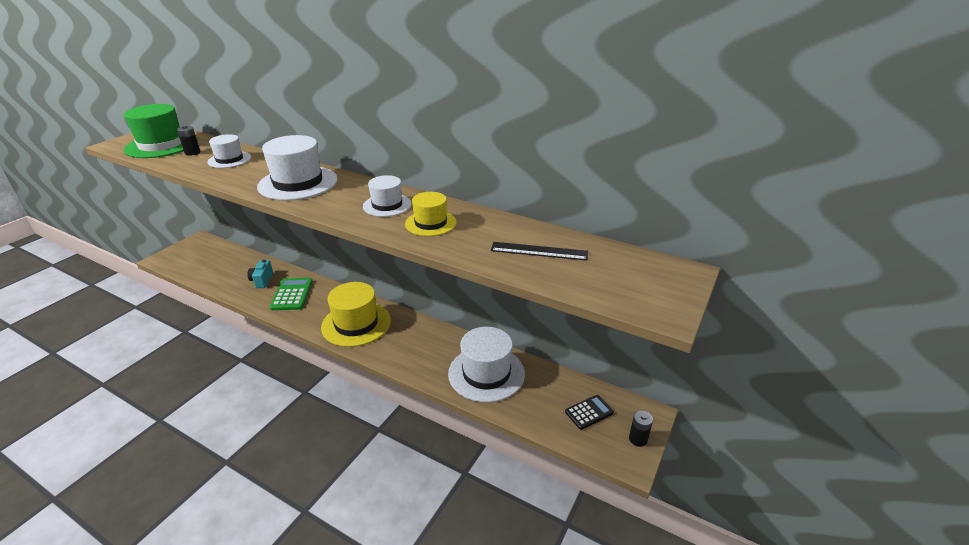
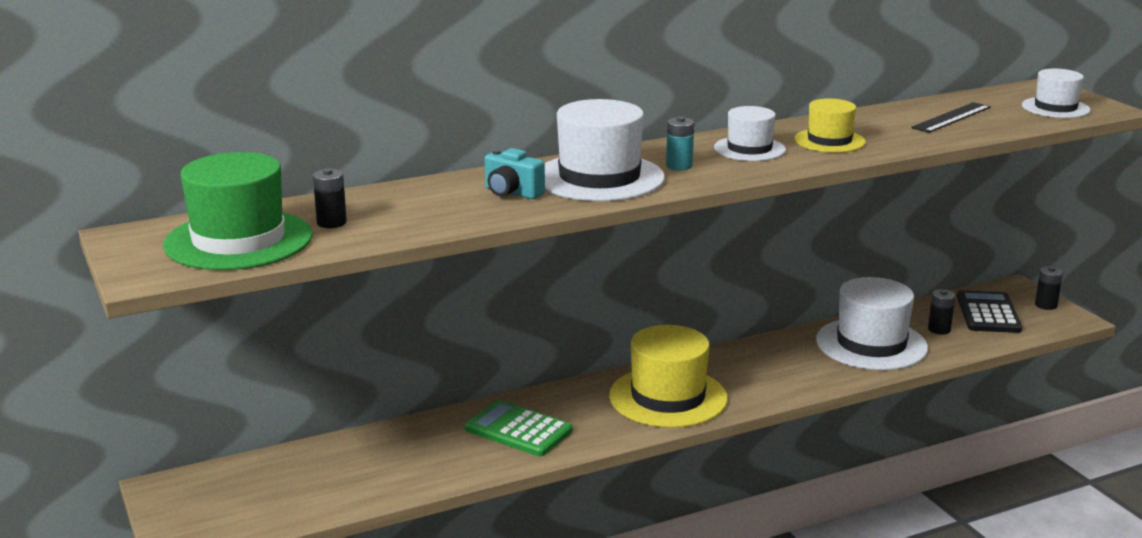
camera: 55 degrees left, 10 degrees down
(229, 160) = (420, 203): white hat -> white hat (1055, 108)
(262, 280) = (434, 448): turquoise camera -> turquoise camera (512, 193)
(336, 195) = (679, 166): none -> turquoise battery
(538, 396) = (939, 329): none -> black battery
(589, 412) = (988, 313): black calculator -> black calculator, size x1.50

